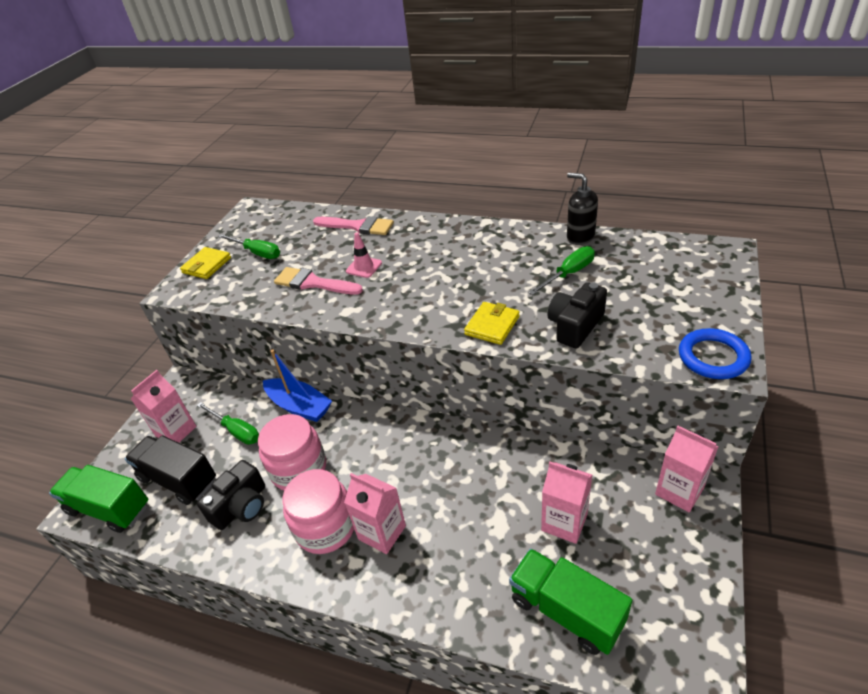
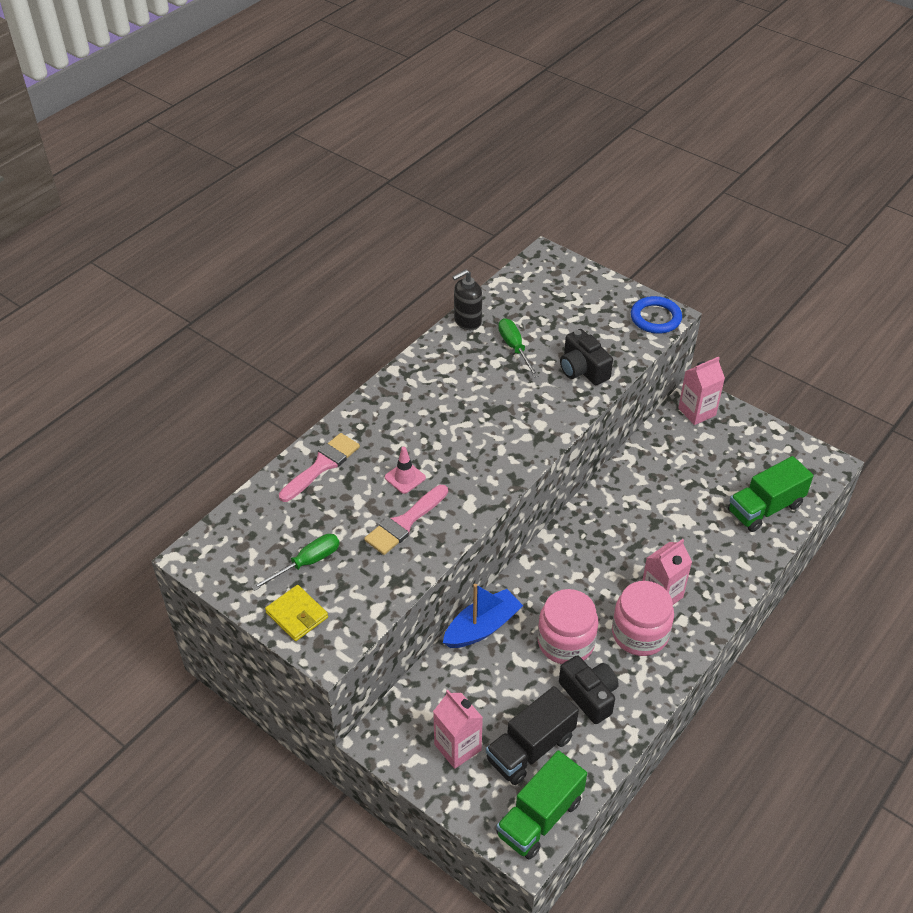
camera: 75 degrees left, 5 degrees up
(236, 431) = (488, 688): green screwdriver -> none
(492, 325) = (552, 415): yellow wallet -> none
(564, 522) = (697, 482): pink carton -> none

